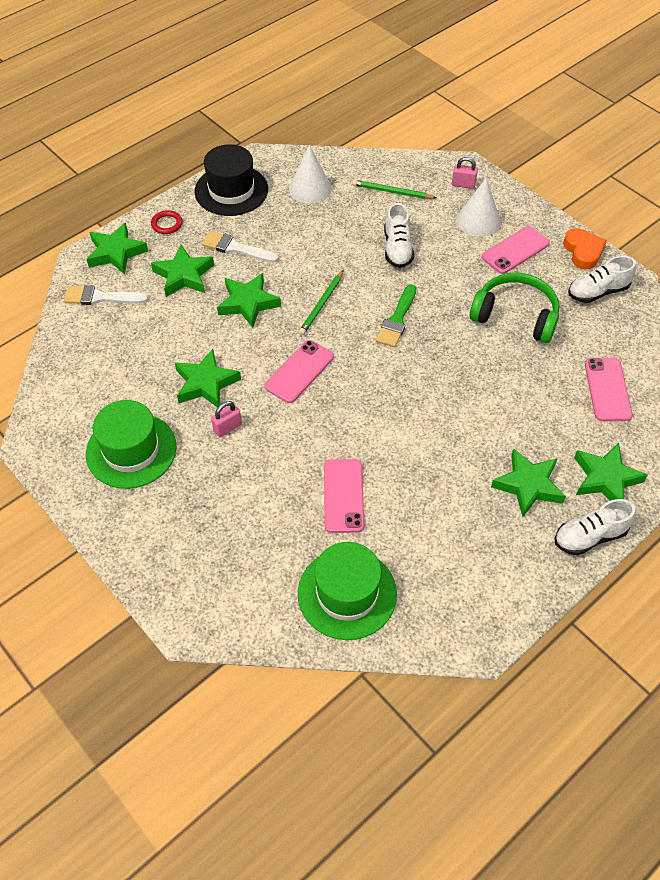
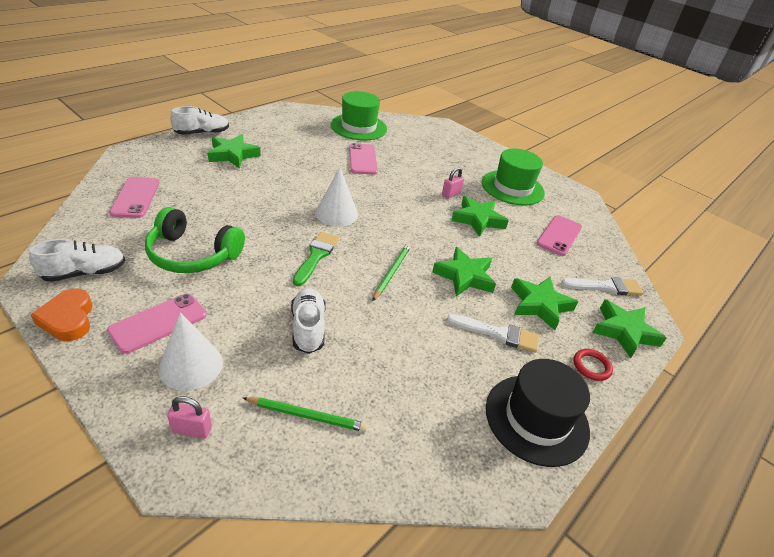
camera: 170 degrees right, 15 degrees down
(299, 372) = (404, 223): pink phone -> pink phone (559, 235)
(310, 188) = (428, 422): white cone -> white cone (336, 213)
(605, 478) = (174, 154): green star -> none

